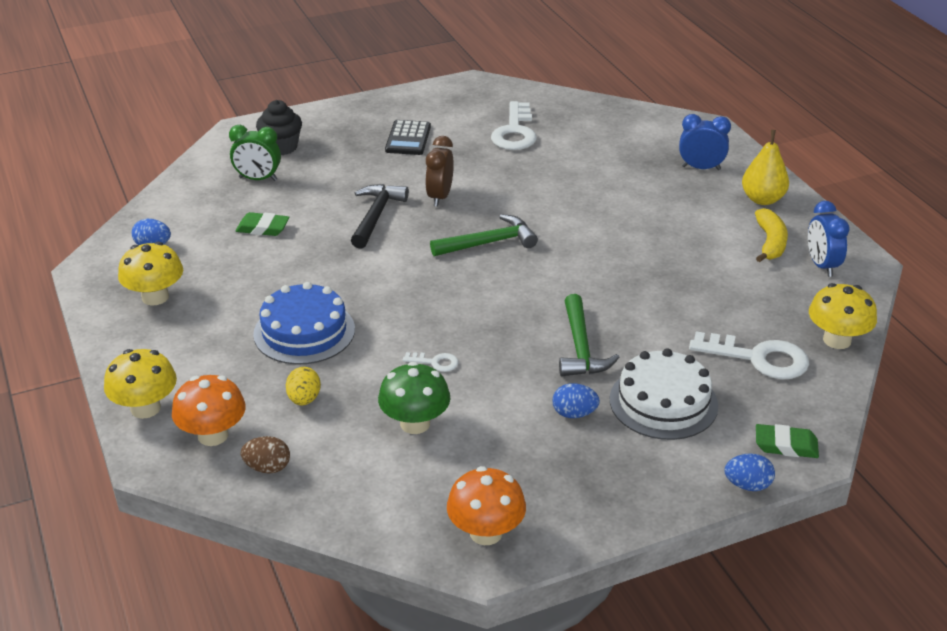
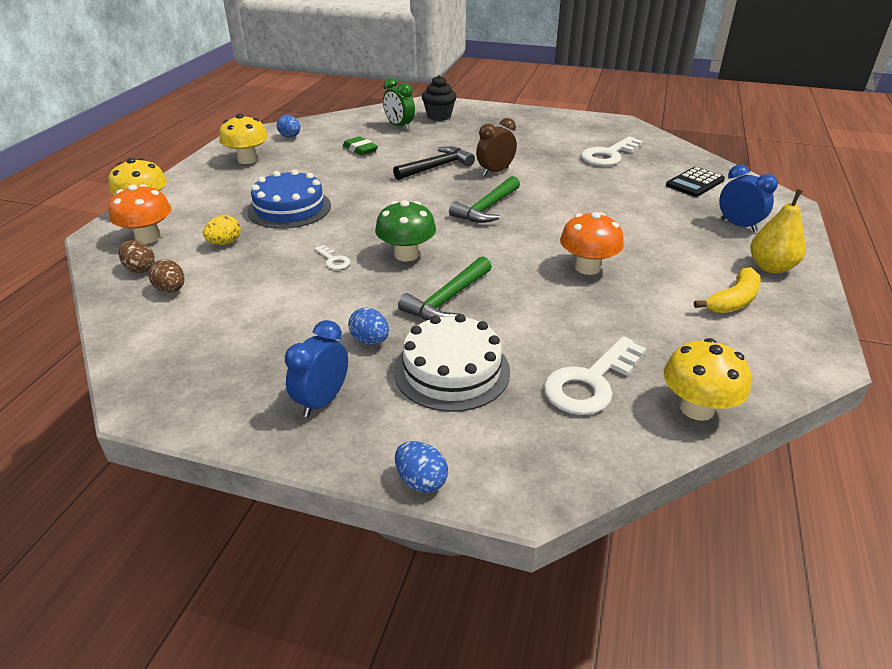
camera: 40 degrees right, 0 degrees up
(336, 468) = (171, 290): none -> brown egg
(408, 138) = (525, 136): black calculator -> black calculator (695, 183)
(415, 423) = (259, 289): green mushroom -> green mushroom (406, 254)
(486, 533) = (178, 384): orange mushroom -> orange mushroom (587, 267)
(489, 243) = (486, 208): green hammer -> green hammer turned 105 degrees clockwise
(759, 358) = (590, 382): white key -> white key turned 75 degrees clockwise
(786, 445) = (509, 469): green eraser -> none
(821, 265) = (766, 340): blue clock -> blue clock (322, 401)

